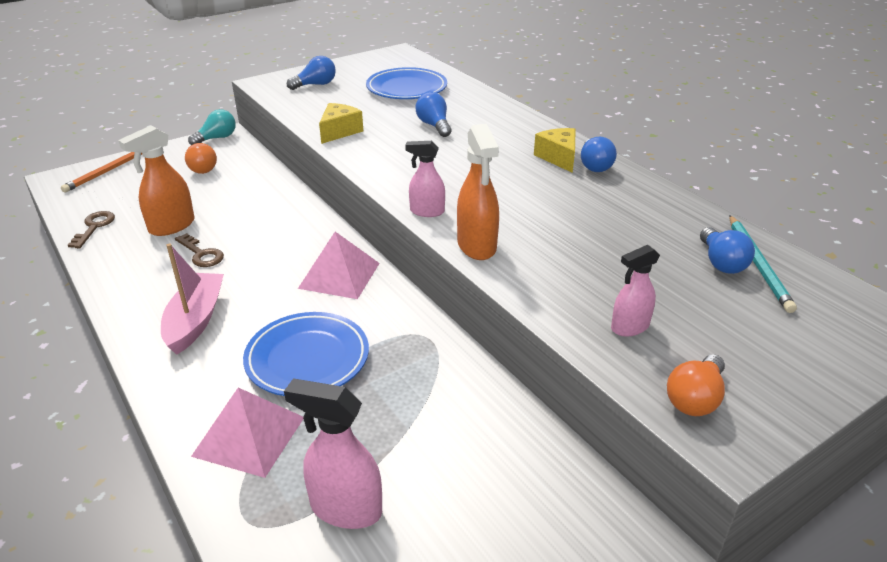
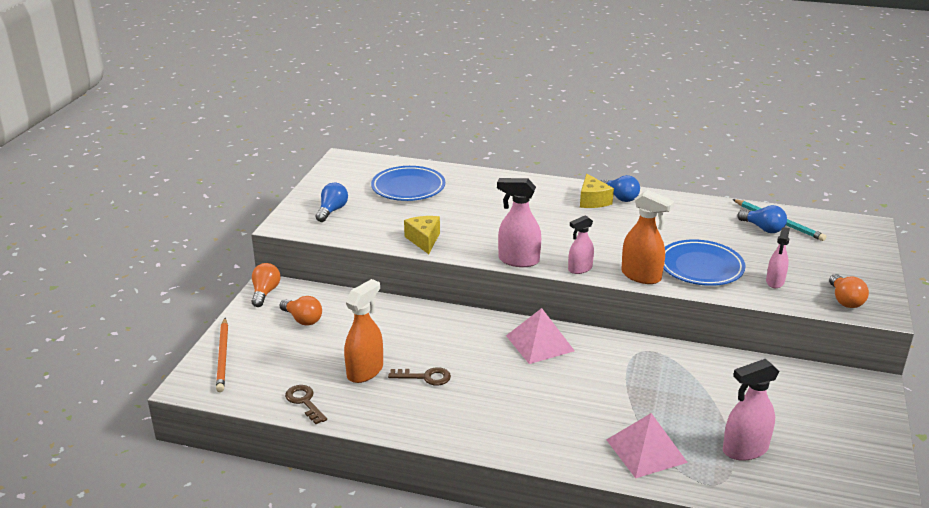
camera: 40 degrees left, 5 degrees down
(171, 226) = (365, 371): orange spray bottle -> orange spray bottle turned 150 degrees counterclockwise
(195, 320) = (502, 416): pink boat -> none
(217, 138) = (265, 293): turquoise light bulb -> orange light bulb
(307, 359) = (606, 397): blue plate -> blue plate (700, 267)
(384, 180) = (518, 260): none -> pink spray bottle
(434, 125) = (480, 209): blue light bulb -> none
(558, 158) = (592, 200): yellow cheese -> yellow cheese turned 135 degrees counterclockwise

